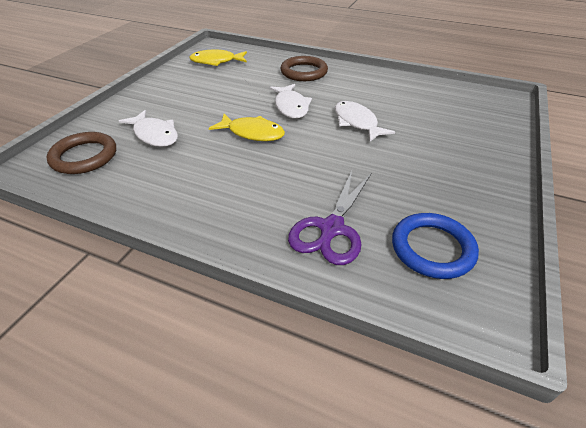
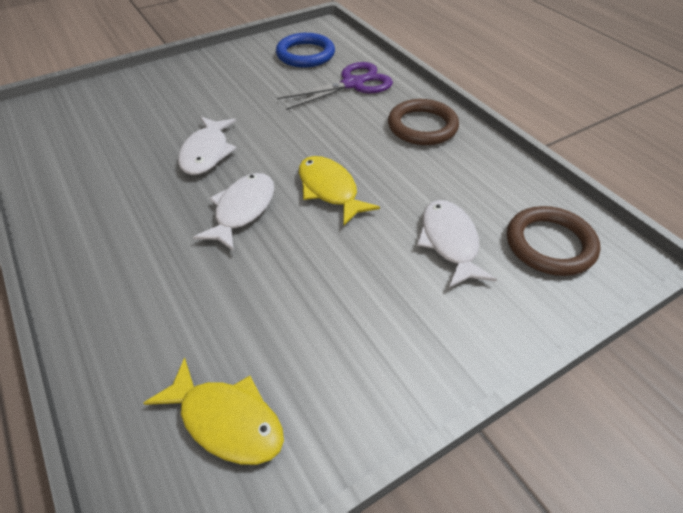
camera: 145 degrees left, 5 degrees up
(304, 72) = (128, 279): brown ring -> brown ring (422, 126)

